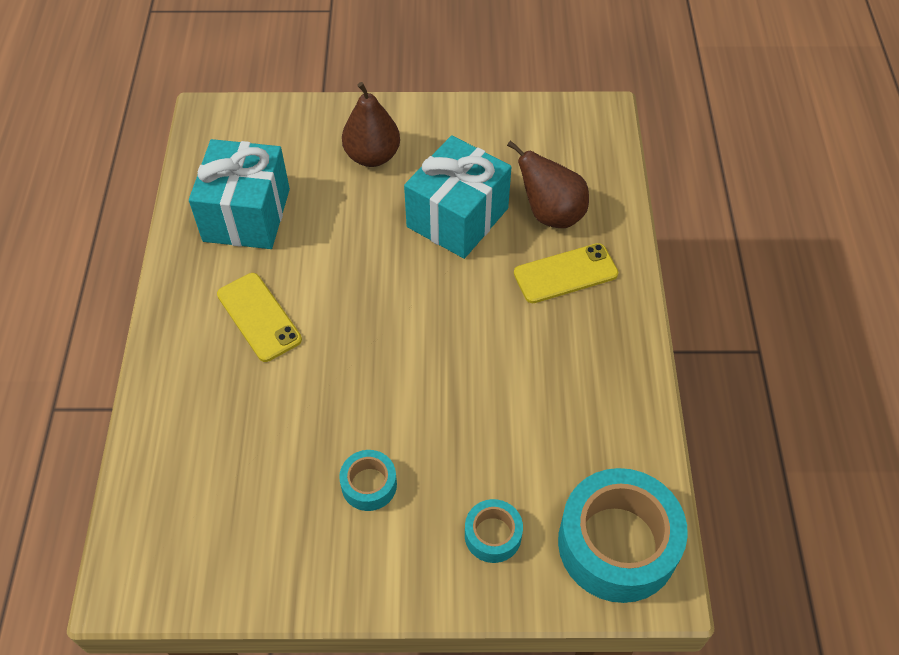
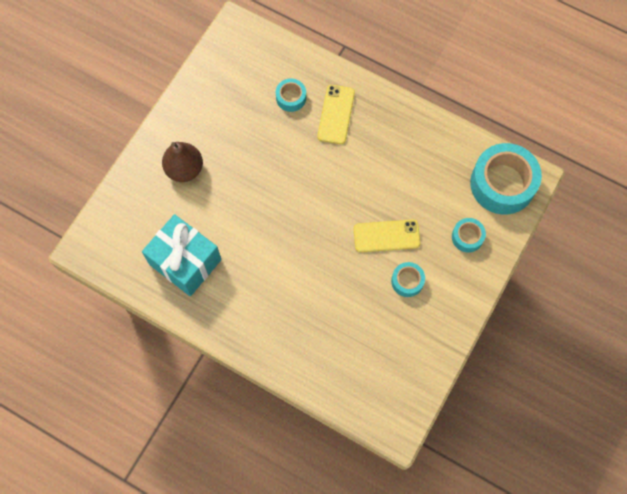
camera: 60 degrees left, 15 degrees up
(259, 317) = (267, 288): yellow phone -> yellow phone (386, 236)
(457, 217) = (262, 147): turquoise gift -> none
(550, 214) = (291, 98): brown pear -> turquoise tape

